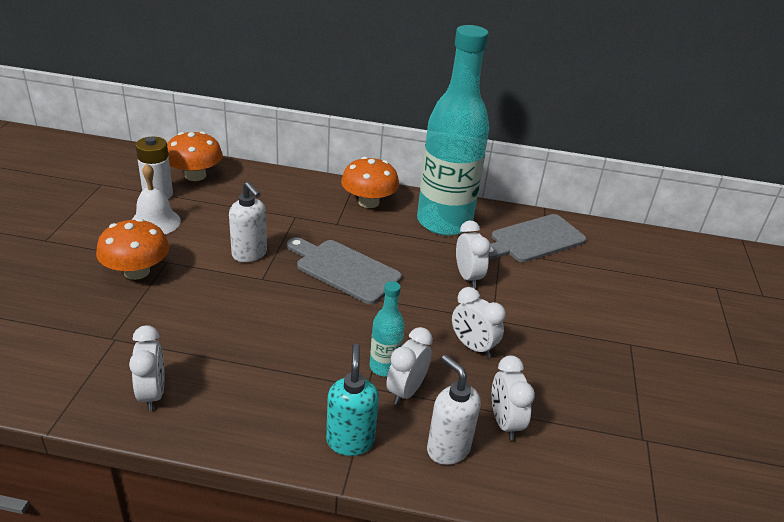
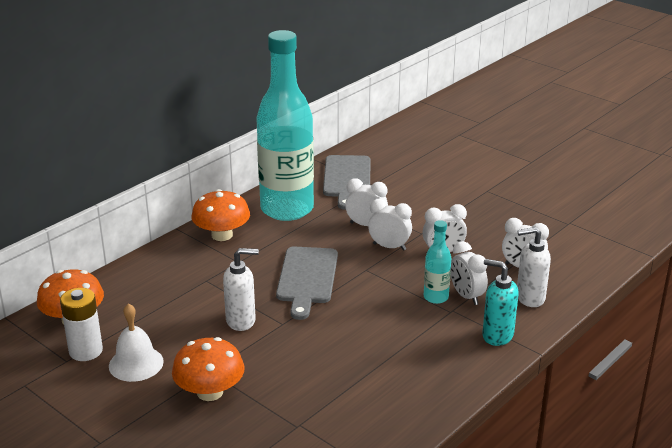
camera: 55 degrees left, 5 degrees down
(153, 394) = (385, 417): white clock -> white clock (389, 247)
(344, 270) = (307, 278): grey cutting board -> grey cutting board turned 60 degrees counterclockwise

